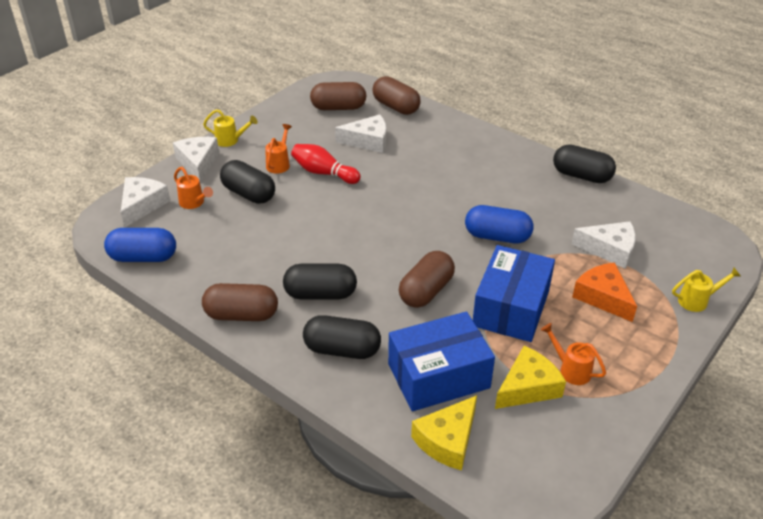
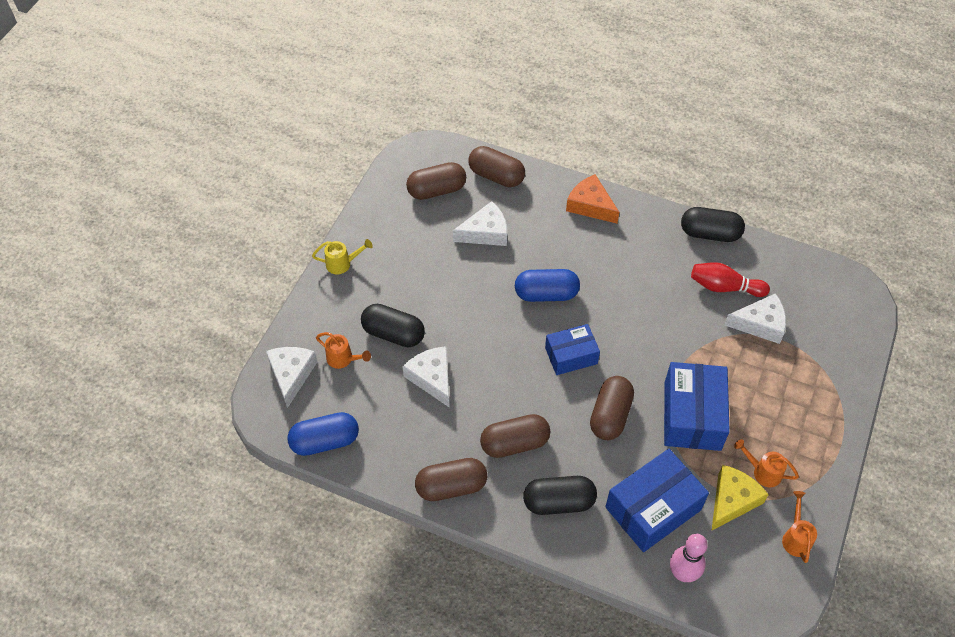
camera: 15 degrees left, 15 degrees up
(198, 162) = (322, 303): white cheese -> white cheese (432, 378)
(279, 164) = (407, 285): orange watering can -> orange watering can (796, 537)
(320, 294) = (514, 443): black capsule -> brown capsule
(323, 173) = (457, 288): red bowling pin -> red bowling pin (724, 287)
(407, 239) = (571, 356): none -> blue box
(447, 440) = (682, 573): yellow cheese -> pink bowling pin
(497, 236) = (654, 332): blue capsule -> blue capsule (546, 294)
(603, 297) = (768, 383): orange cheese -> orange cheese (590, 205)
(697, 301) = (850, 366): yellow watering can -> none

